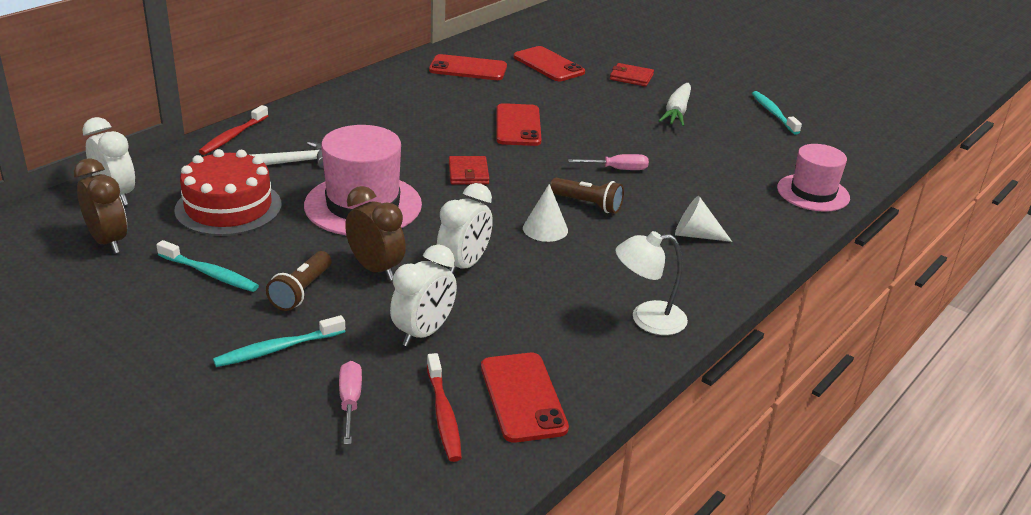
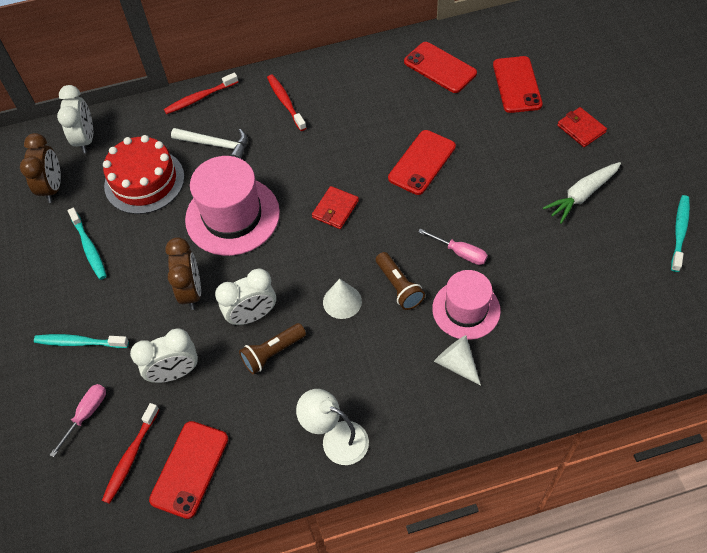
camera: 40 degrees right, 25 degrees up
(301, 291) = (130, 292): brown flashlight -> brown flashlight (272, 353)
(336, 119) = (285, 102): none -> red toothbrush
(813, 193) = (613, 358): pink hat -> pink hat (466, 309)

